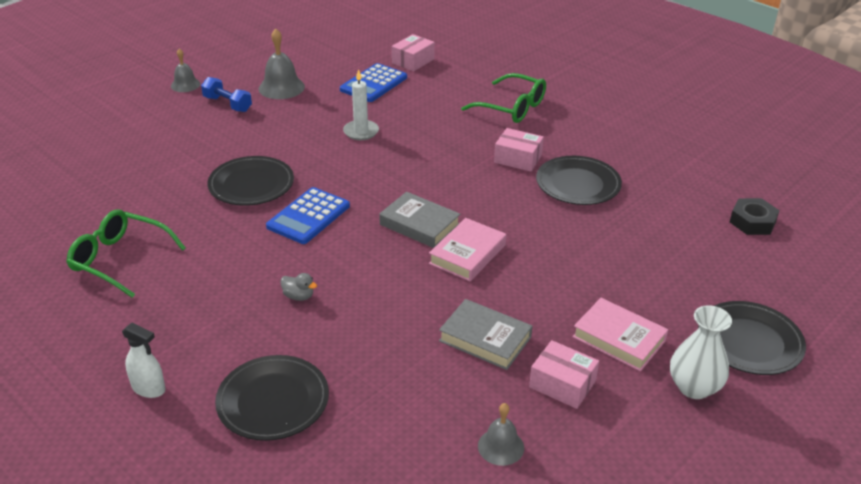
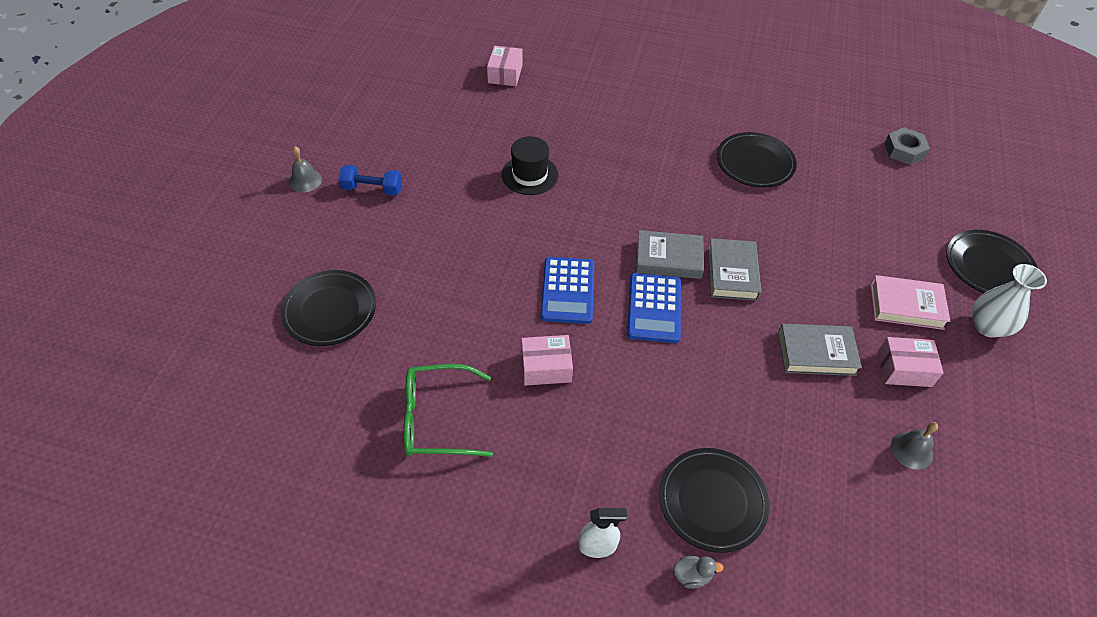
camera: 30 degrees left, 15 degrees up
(251, 185) = (483, 277): black plate -> black plate (330, 310)
(281, 87) = (408, 149): grey bell -> none
(298, 296) = (636, 382): grey duck -> grey duck (692, 576)
(361, 132) = (530, 175): white candle -> black hat
(373, 84) = (492, 113): blue calculator -> blue calculator (654, 308)
(467, 254) = (732, 273): pink book -> grey book
(512, 107) = (635, 99): green glasses -> none
(518, 159) = (687, 154): pink box -> pink box (546, 367)
(752, 222) = (904, 150): black nut -> grey nut

